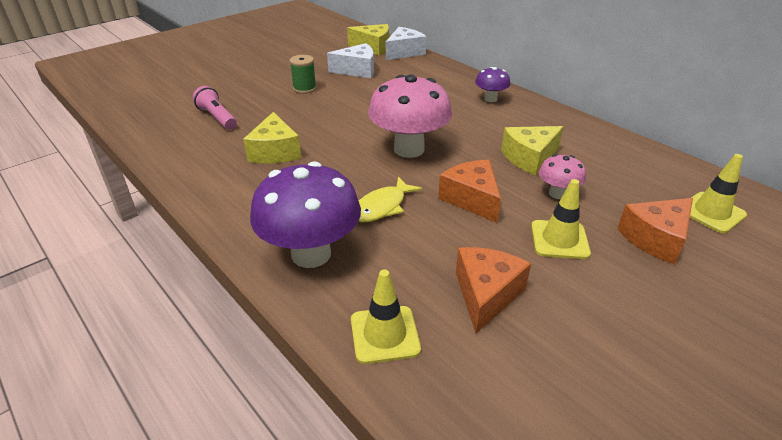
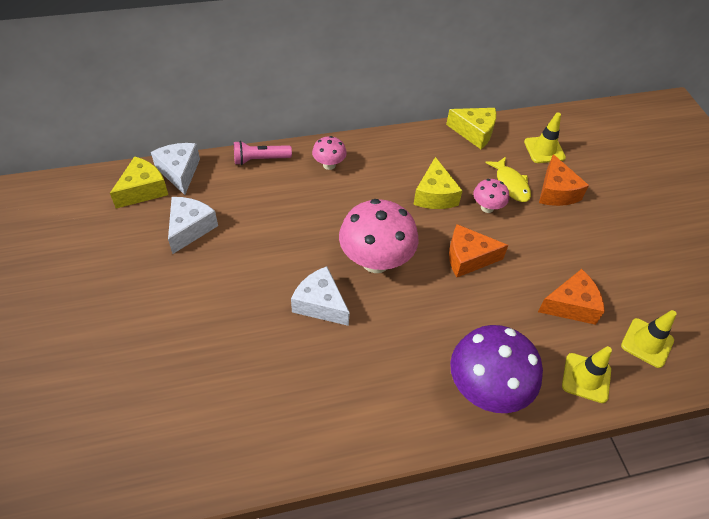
camera: 65 degrees left, 15 degrees up
(217, 118) = (205, 393): pink flashlight -> pink flashlight (260, 159)
(275, 152) = (315, 362): yellow cheese -> yellow cheese (474, 132)
(304, 88) = (197, 290): green spool -> none
(336, 137) = (320, 304): none -> white cheese
(382, 207) = (449, 318): yellow fish -> yellow fish (511, 184)
(486, 294) = (571, 305): orange cheese -> orange cheese turned 120 degrees clockwise
(490, 99) = (329, 165): purple mushroom -> pink mushroom
(559, 240) = (536, 237): yellow traffic cone -> yellow traffic cone (647, 343)

